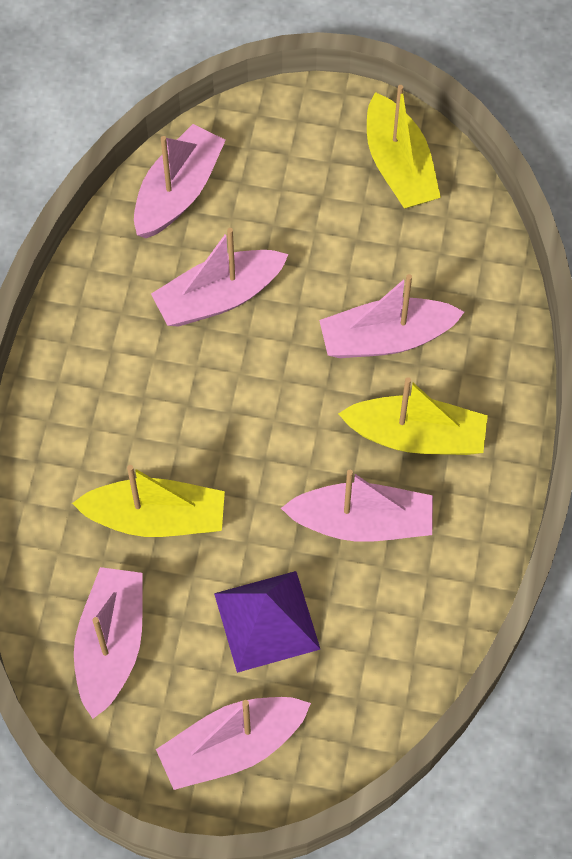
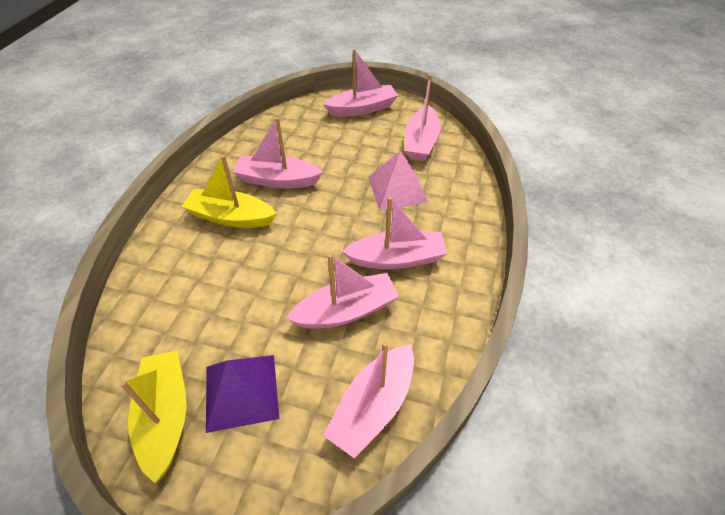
camera: 175 degrees left, 15 degrees down
(156, 518) = (397, 189): yellow boat -> pink pyramid
(267, 620) = (339, 146): purple pyramid -> purple pyramid (241, 392)
(386, 338) = (229, 274): pink boat -> pink boat (396, 259)

